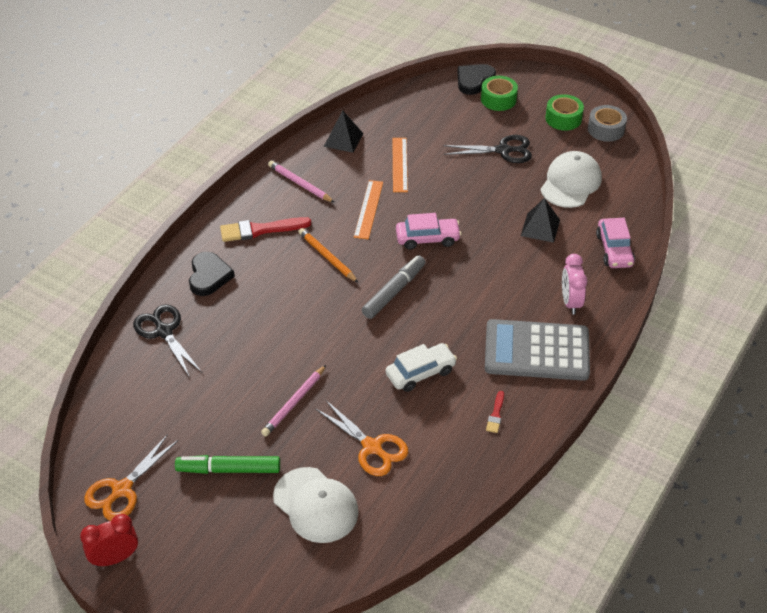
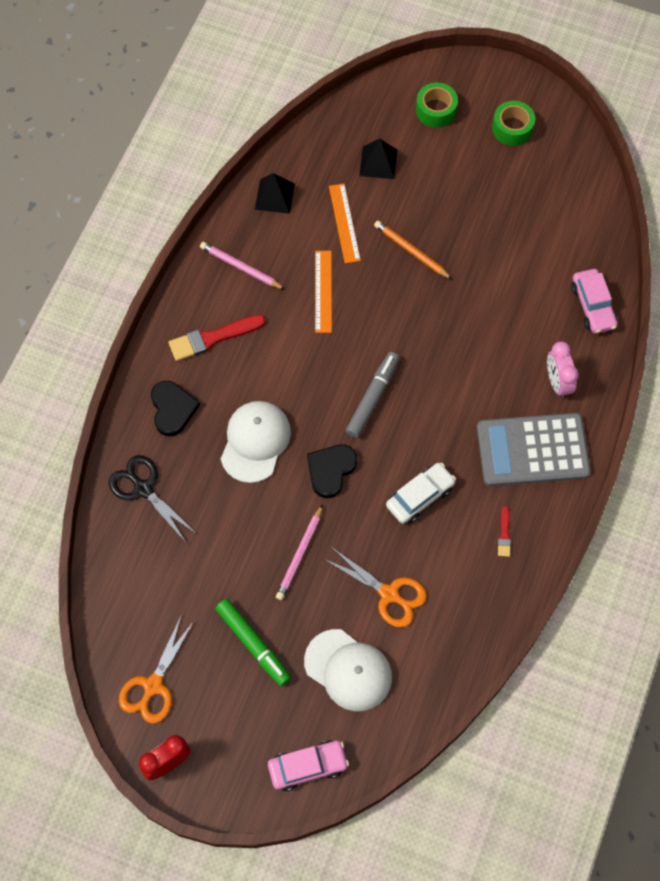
camera: 10 degrees left, 20 degrees up
(229, 469) = (253, 644): green marker -> green marker turned 120 degrees counterclockwise
(327, 257) = (292, 363): orange pencil -> orange pencil (411, 251)
(427, 238) = (394, 322): pink car -> pink car (308, 766)
(474, 80) = (404, 86): black heart -> black heart (330, 470)
(503, 150) = (454, 185): black scissors -> none
(540, 227) = (511, 288): black pyramid -> black pyramid (378, 162)
(571, 183) = (534, 220): white cap -> white cap (255, 442)
(606, 129) = (561, 137): grey tape -> none

